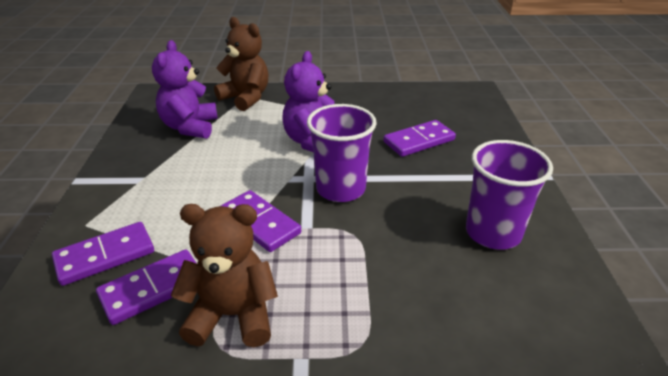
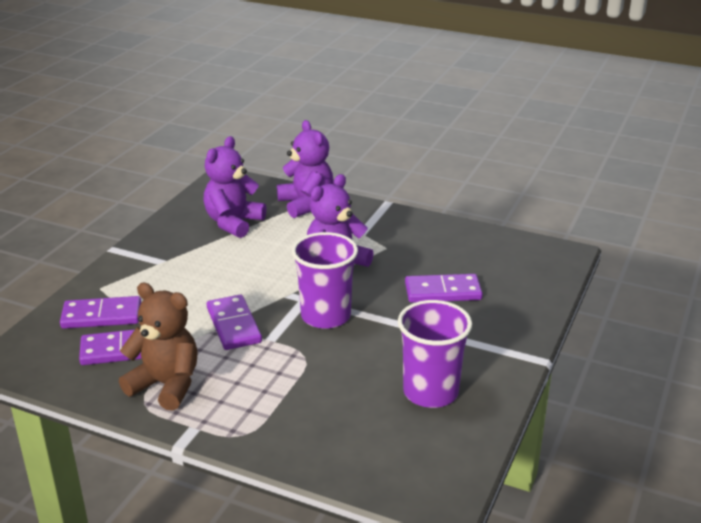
camera: 25 degrees right, 5 degrees down
(246, 98) = (306, 204): brown teddy bear -> purple teddy bear

